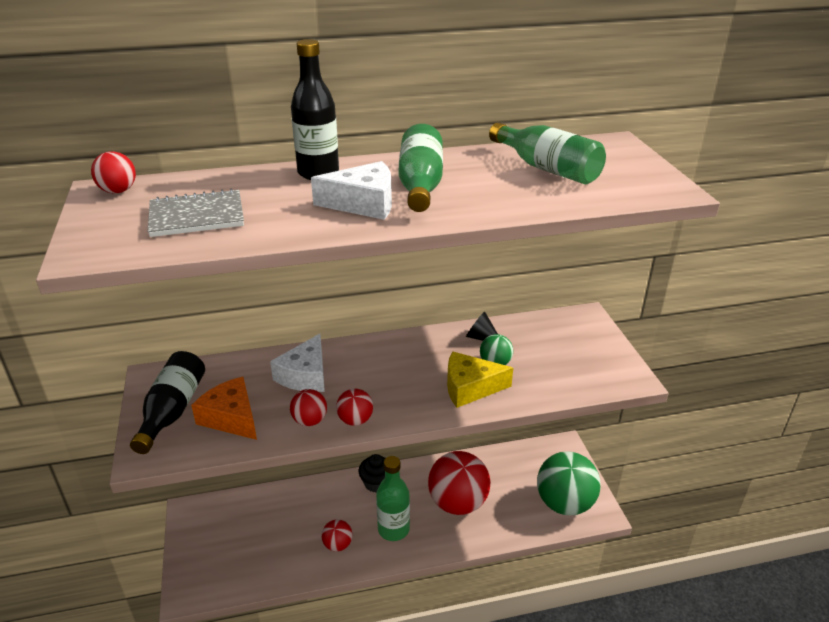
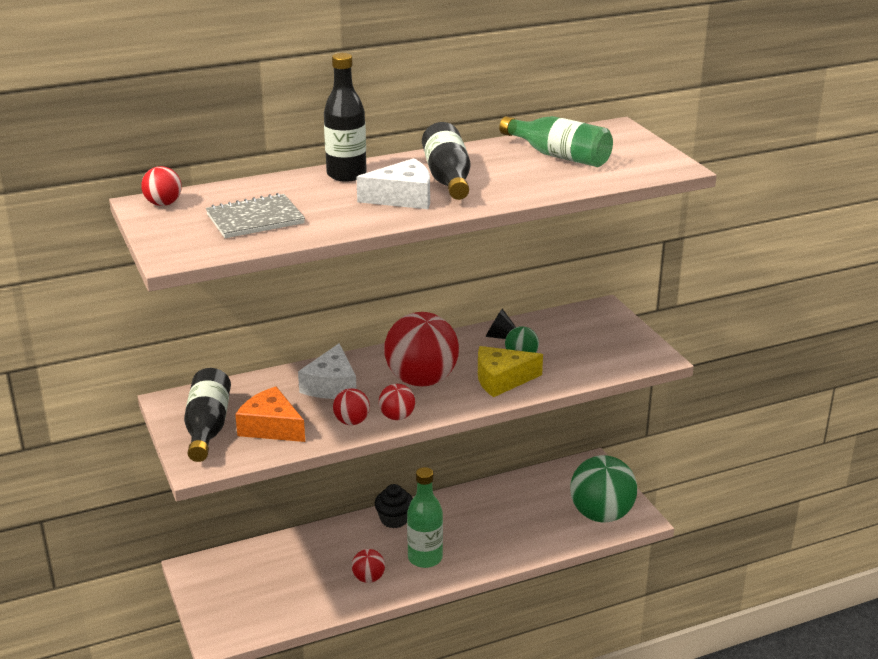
camera: 10 degrees left, 5 degrees down
(420, 185) = (448, 178): green bottle -> black bottle
(458, 503) = (488, 527): red ball -> red ball (421, 380)

